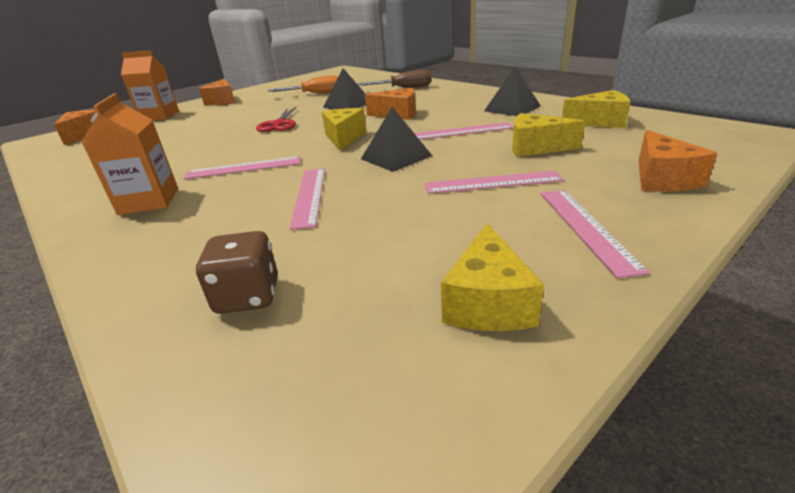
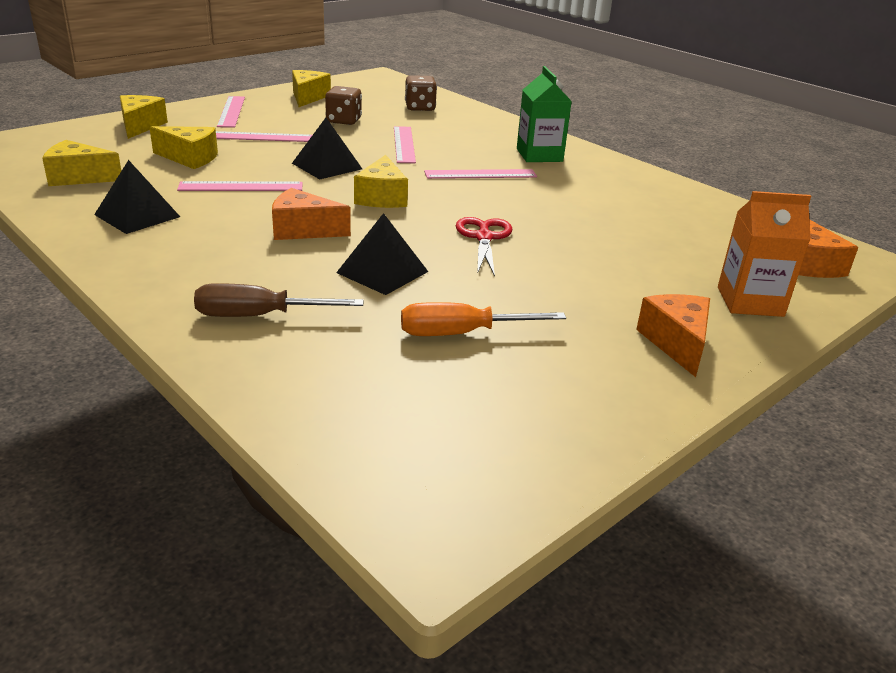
camera: 175 degrees right, 0 degrees up
(149, 201) = (539, 155): orange carton -> green carton
(393, 231) = (343, 121): none -> brown dice
(662, 179) = (140, 126): orange cheese -> yellow cheese

